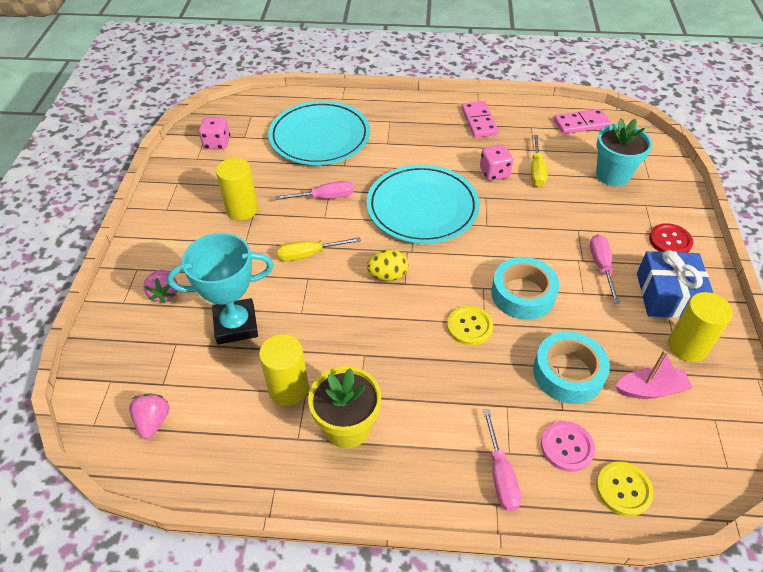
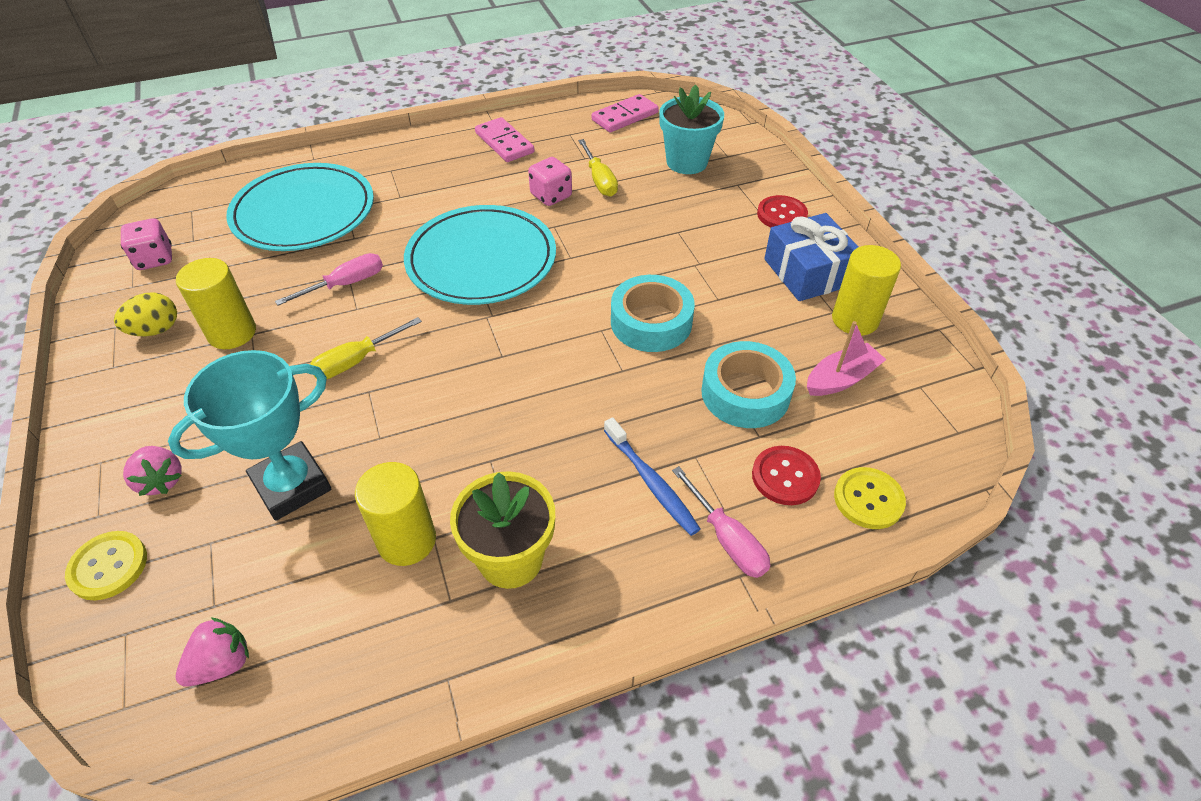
camera: 25 degrees left, 0 degrees up
(153, 421) = (222, 663): pink strawberry -> pink strawberry turned 75 degrees clockwise
(387, 275) = (475, 353): yellow egg -> yellow egg (156, 330)
(466, 412) = (651, 482): none -> blue toothbrush
(469, 326) = (606, 380): yellow button -> yellow button (108, 566)
(567, 447) = (785, 477): pink button -> red button
(601, 266) = (723, 263): pink screwdriver -> none

